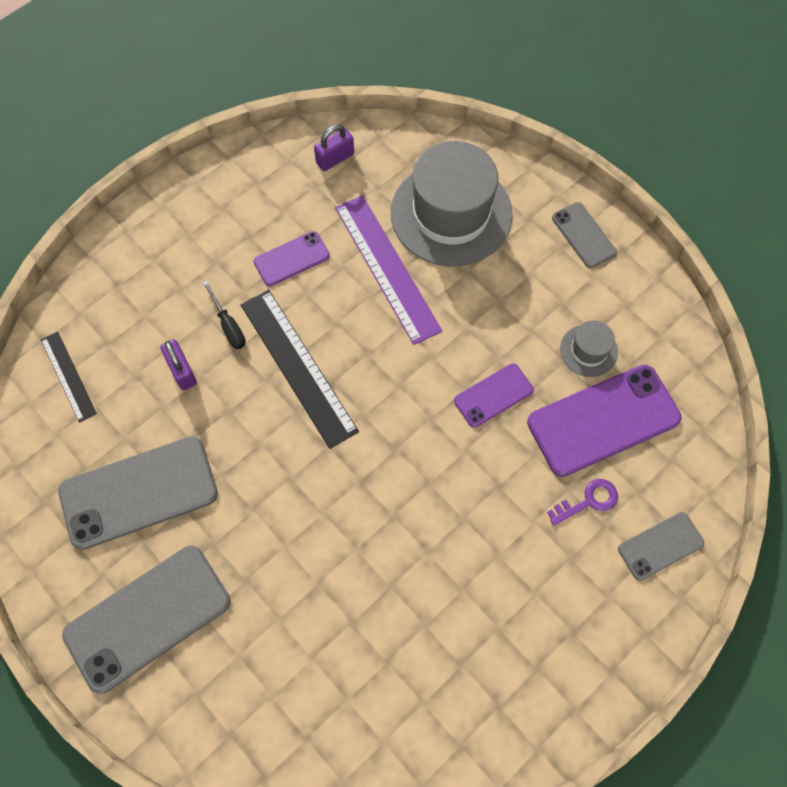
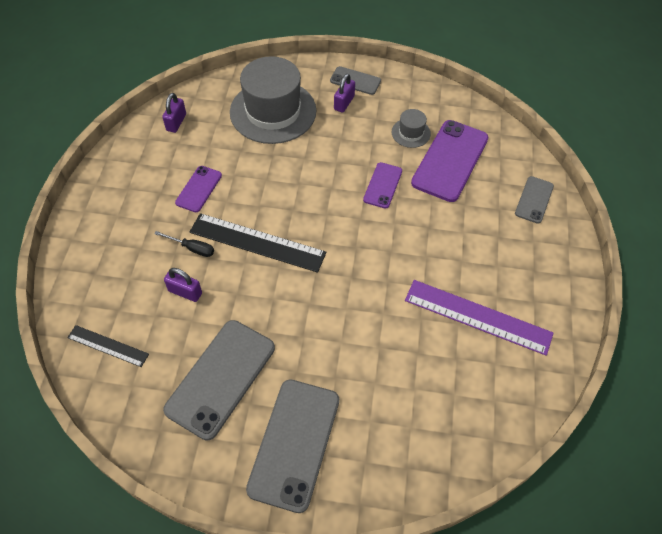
camera: 40 degrees left, 10 degrees down
(387, 268) = (262, 159): purple ruler -> purple ruler (478, 316)
(543, 256) = (344, 103): none -> purple padlock
(588, 501) = (480, 203): purple key -> none

